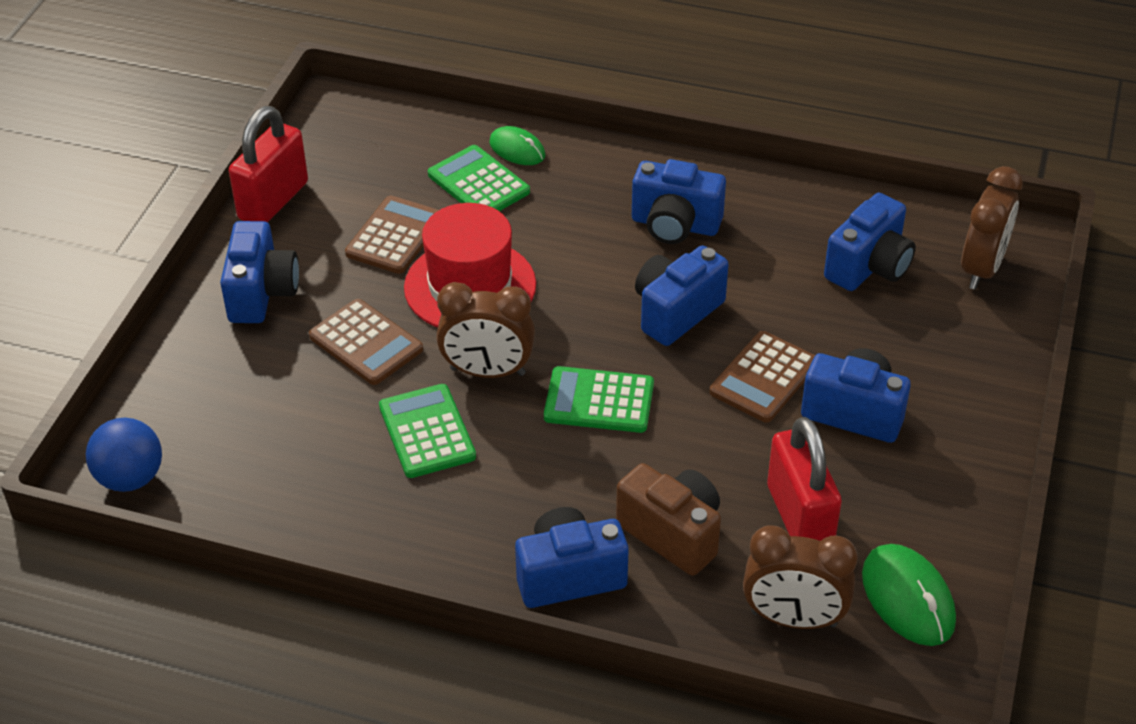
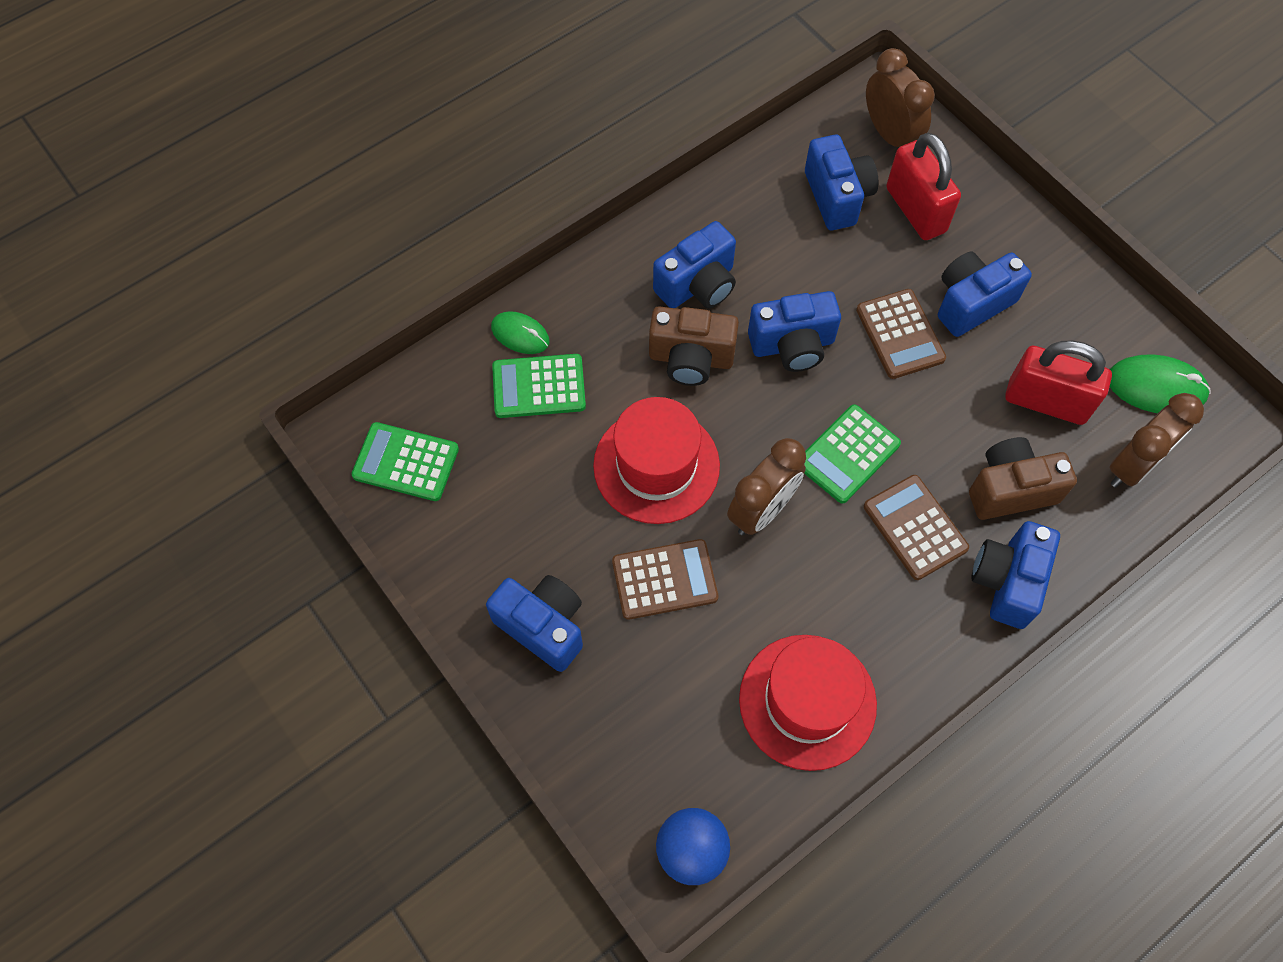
camera: 55 degrees left, 20 degrees up
(273, 201) = (431, 553): red padlock -> red padlock (915, 210)
(326, 488) = (807, 701): none -> red hat
(395, 236) = (553, 485): brown calculator -> brown calculator (915, 527)
(427, 432) = (797, 592): green calculator -> green calculator (406, 462)
(517, 149) = (520, 334): green mouse -> green mouse turned 45 degrees clockwise
(596, 256) = (691, 359): none -> brown camera
(676, 312) = (792, 345): blue camera -> blue camera turned 90 degrees counterclockwise

